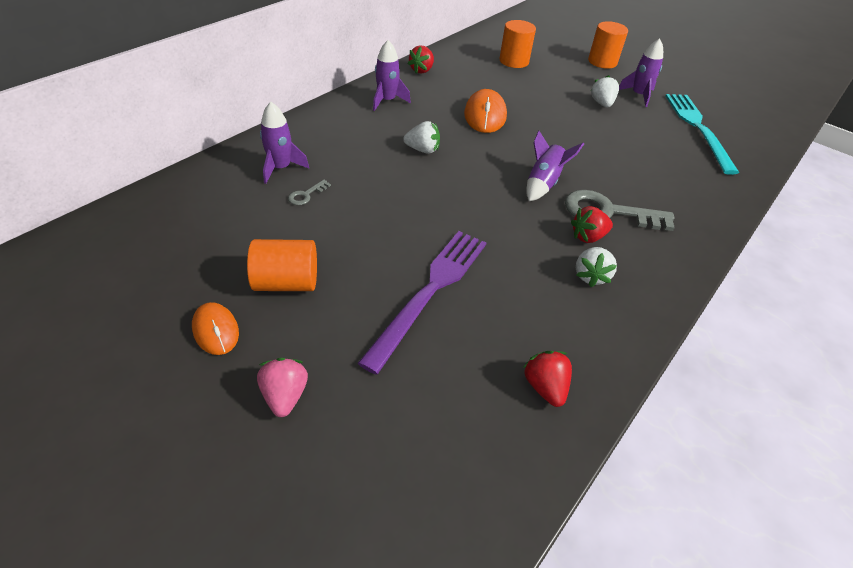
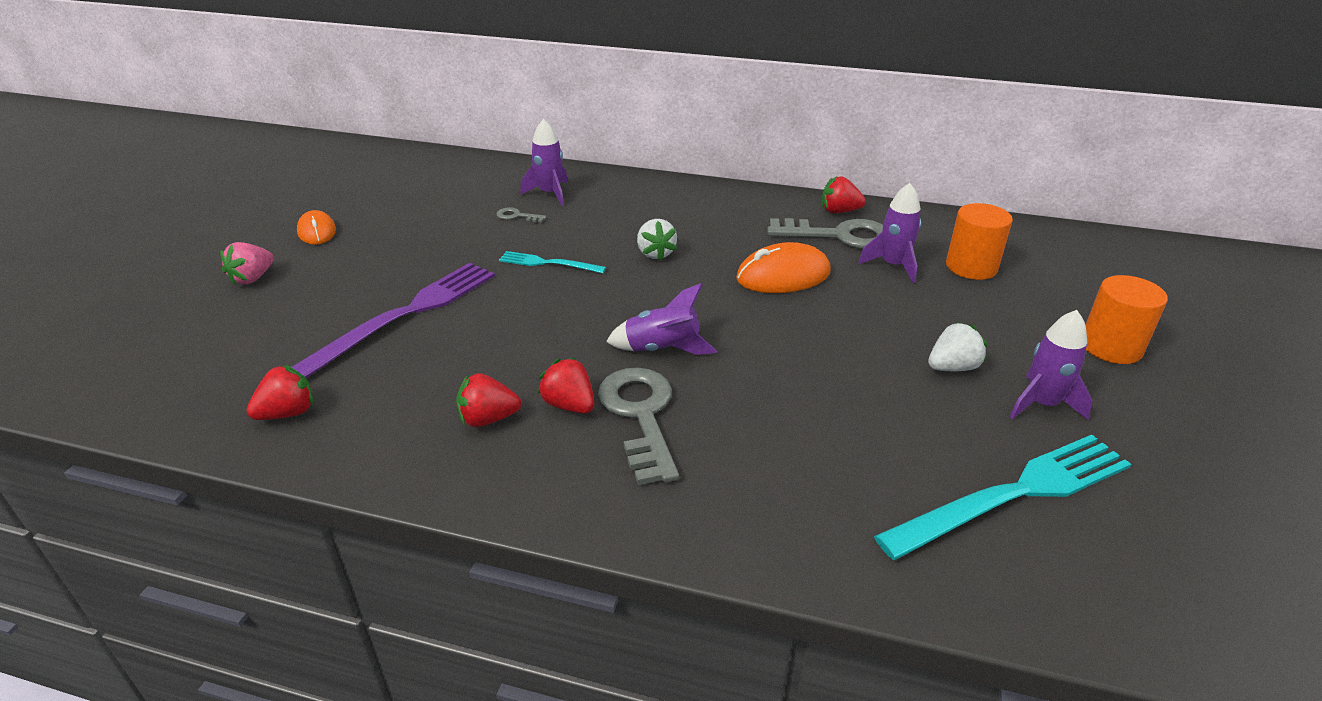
camera: 70 degrees right, 10 degrees down
(216, 330) = (317, 231): orange mouse -> orange mouse turned 60 degrees counterclockwise
(285, 396) = (252, 278): pink strawberry -> pink strawberry turned 150 degrees clockwise
(286, 282) = (386, 242): orange cylinder -> none
(387, 101) = (736, 209): purple rocket -> purple rocket (893, 265)
(400, 199) = (548, 263): none -> turquoise fork
(430, 291) = (407, 314): purple fork -> purple fork turned 60 degrees counterclockwise
(451, 82) = (838, 235): none -> grey key
(590, 276) = (488, 419): white strawberry -> red strawberry

